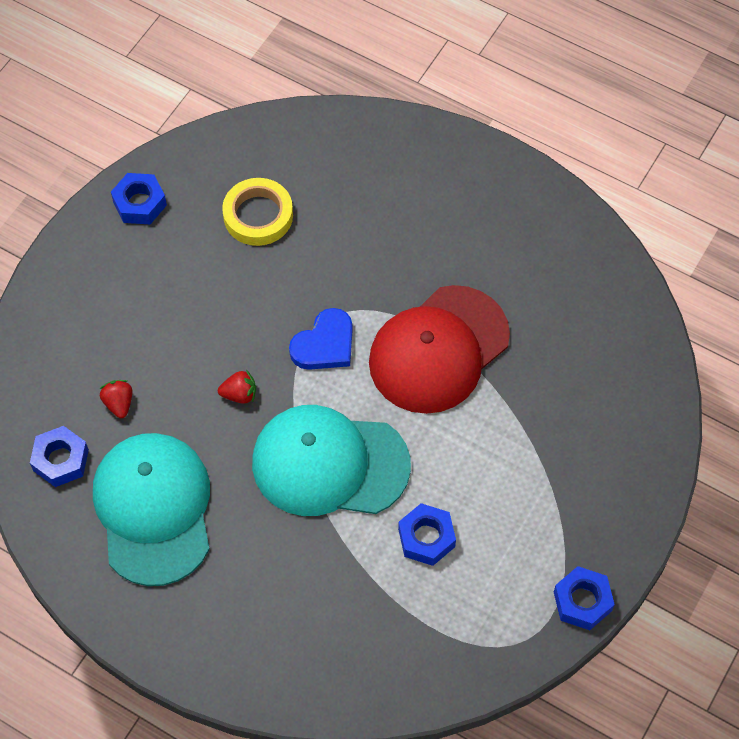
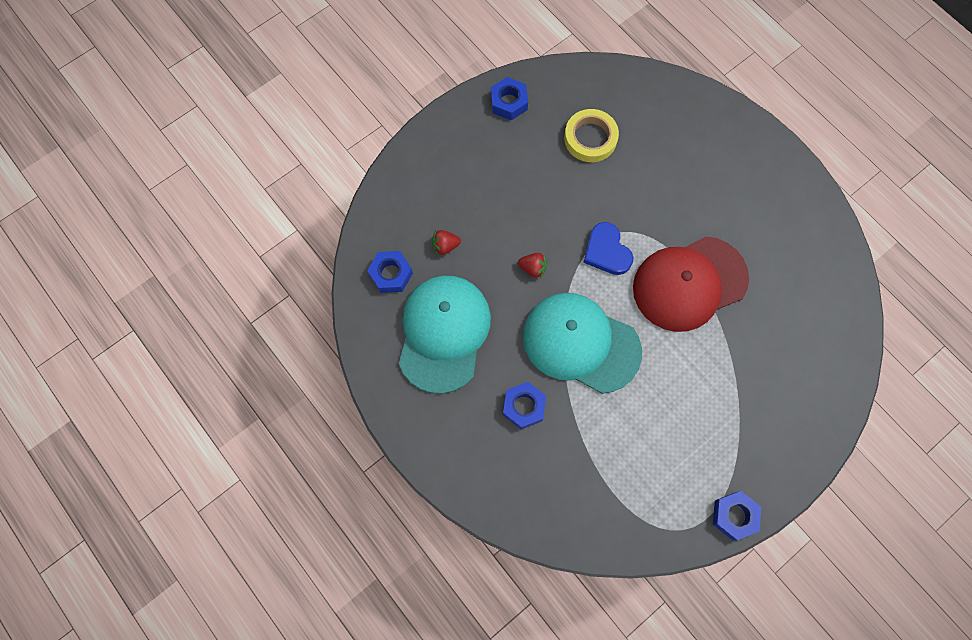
camera: 20 degrees right, 10 degrees up
(119, 403) = (445, 246): red strawberry -> red strawberry turned 105 degrees counterclockwise
(325, 344) = (607, 251): blue heart -> blue heart turned 90 degrees clockwise
(426, 538) = (633, 425): blue nut -> blue nut (523, 407)

